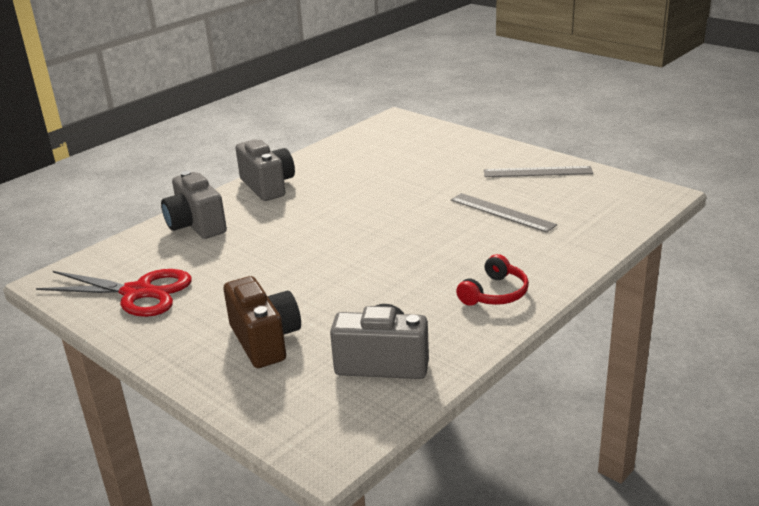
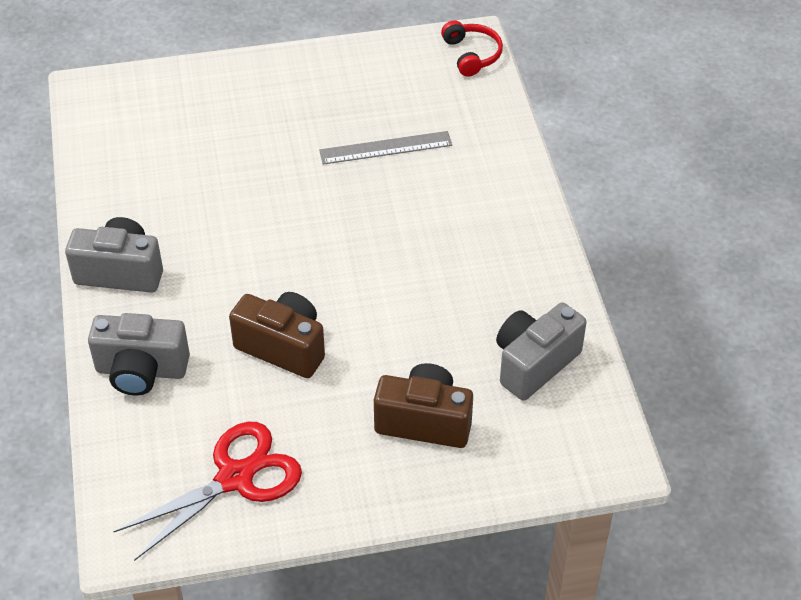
camera: 55 degrees left, 20 degrees up
(270, 258) = (283, 347): none -> brown camera
(495, 293) = (508, 238): red headphones -> red headphones (472, 55)
(537, 172) = (341, 77): grey ruler -> none

